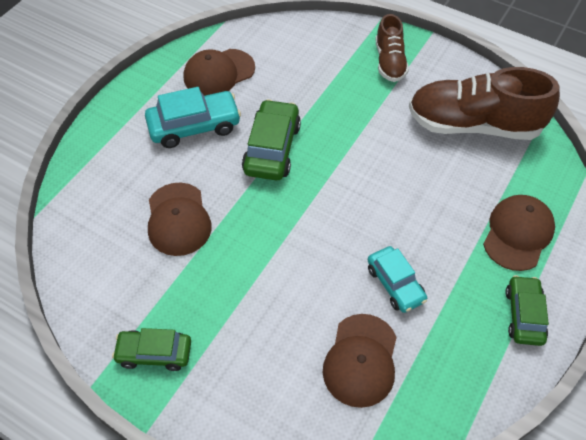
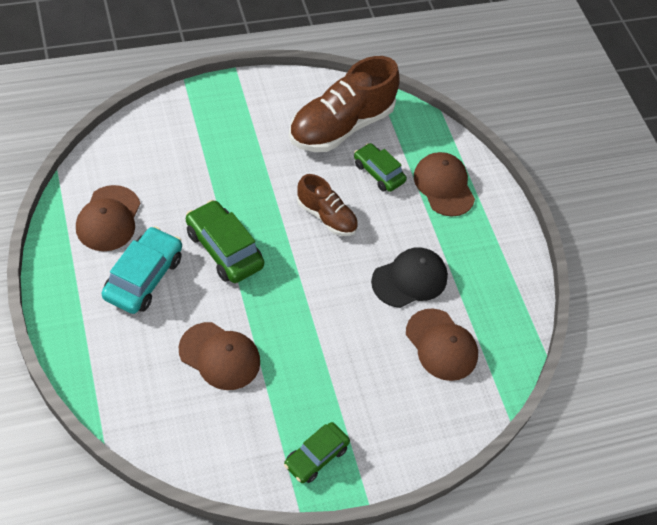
camera: 55 degrees left, 0 degrees up
(389, 62) = (231, 115): brown shoe -> brown shoe (326, 216)
(395, 284) = (409, 279): turquoise car -> black cap
(524, 315) = (497, 237): green car -> green car (378, 172)

